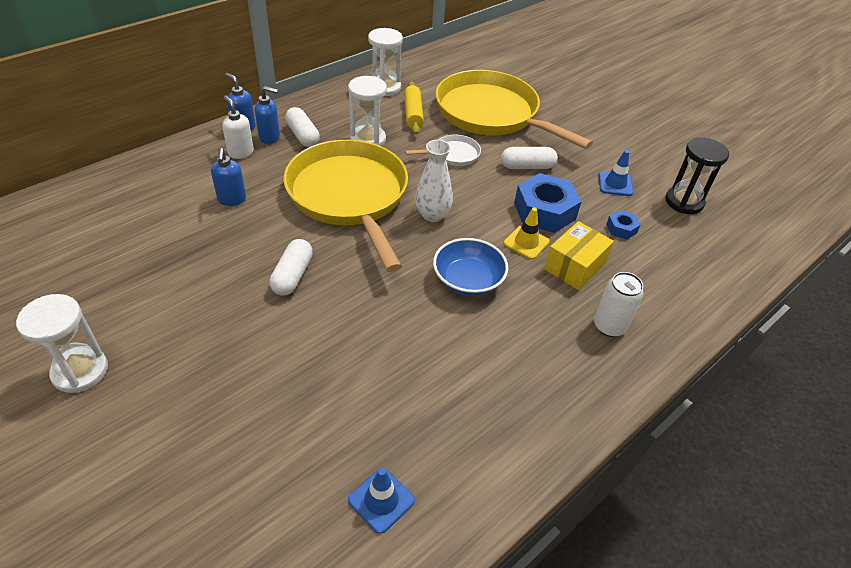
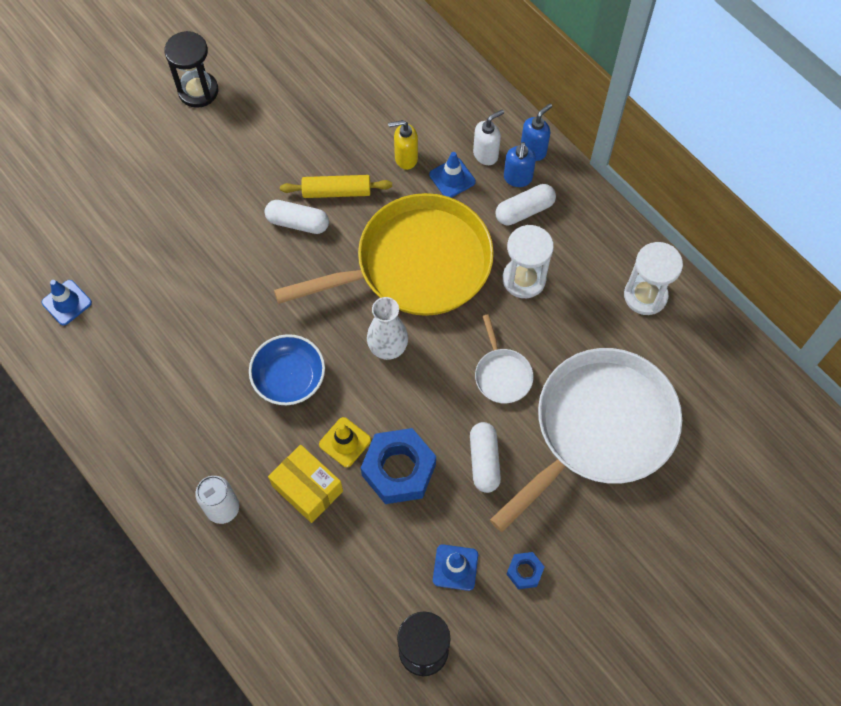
camera: 95 degrees right, 20 degrees up
(80, 371) = (198, 91): white hourglass -> black hourglass
(232, 200) = (405, 158): blue soap dispenser -> yellow soap dispenser
(261, 172) = (452, 178): none -> blue traffic cone
(413, 114) = (586, 330): yellow rolling pin -> yellow rolling pin (337, 191)
(491, 114) = (599, 428): yellow pan -> white pan
(621, 228) = (370, 555): blue nut -> blue nut (524, 572)

